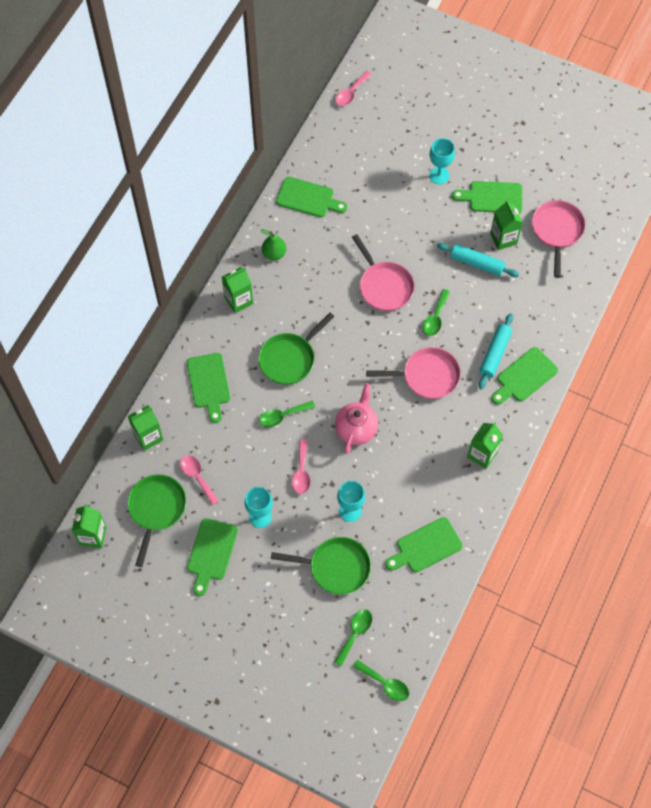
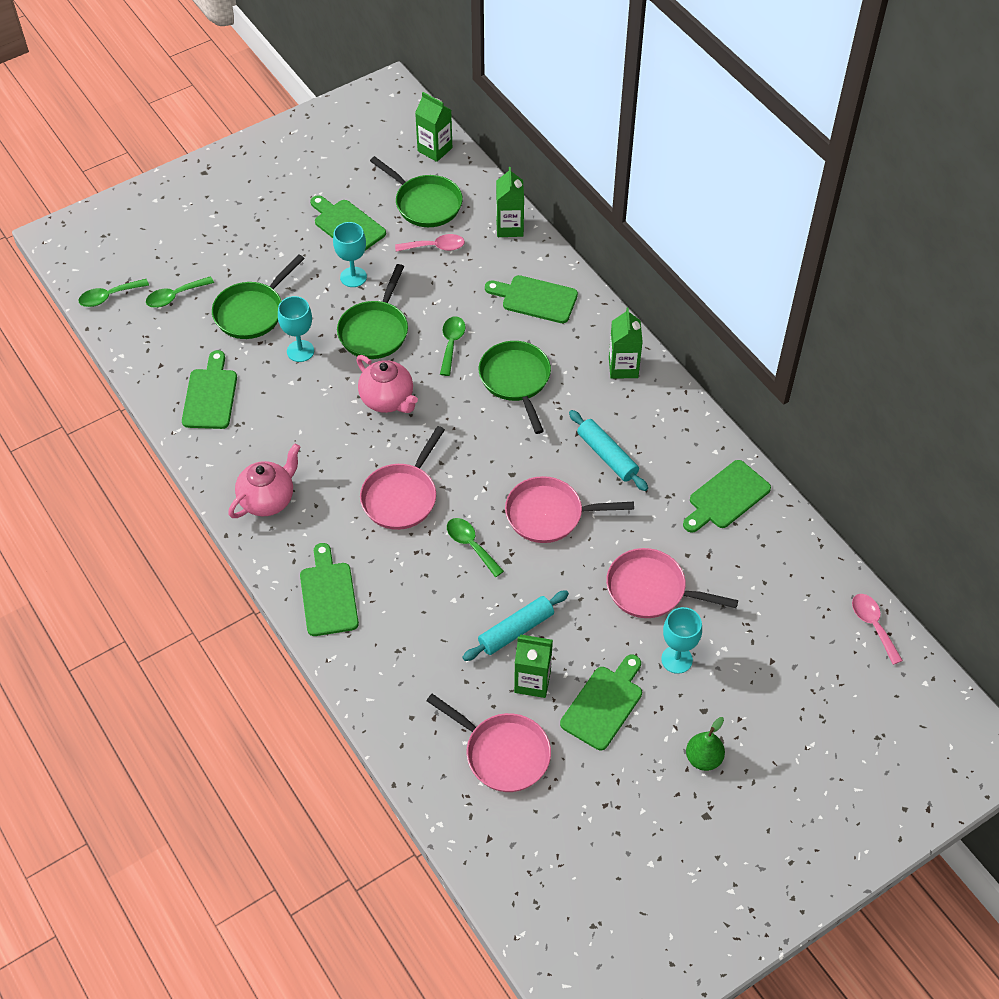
camera: 120 degrees right, 10 degrees down
(274, 253) = (666, 427): green pear -> green pear (703, 758)
(301, 472) = (375, 331): pink spoon -> green pan
(355, 633) = (175, 296): green spoon -> green spoon turned 90 degrees clockwise
(401, 208) = (651, 589): none -> pink pan
(482, 454) = (268, 499): green carton -> pink teapot
(495, 354) = (379, 581): turquoise rolling pin -> turquoise rolling pin (607, 456)

